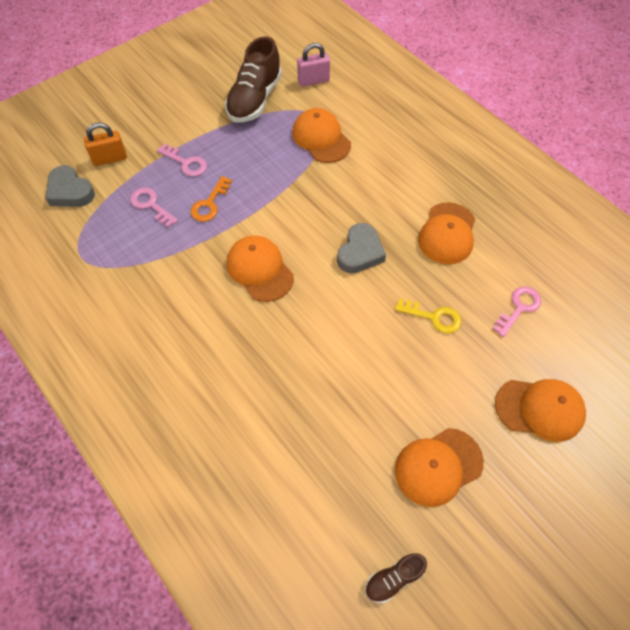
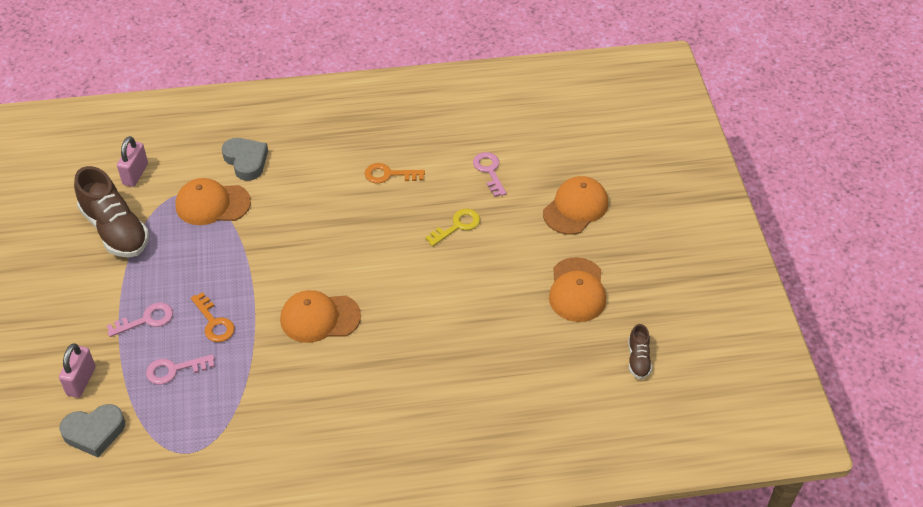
camera: 60 degrees left, 10 degrees down
(110, 159) = (81, 381): orange padlock -> pink padlock
(360, 252) = (360, 240): grey heart -> grey heart (246, 161)
(447, 233) = (389, 175): orange cap -> orange key

